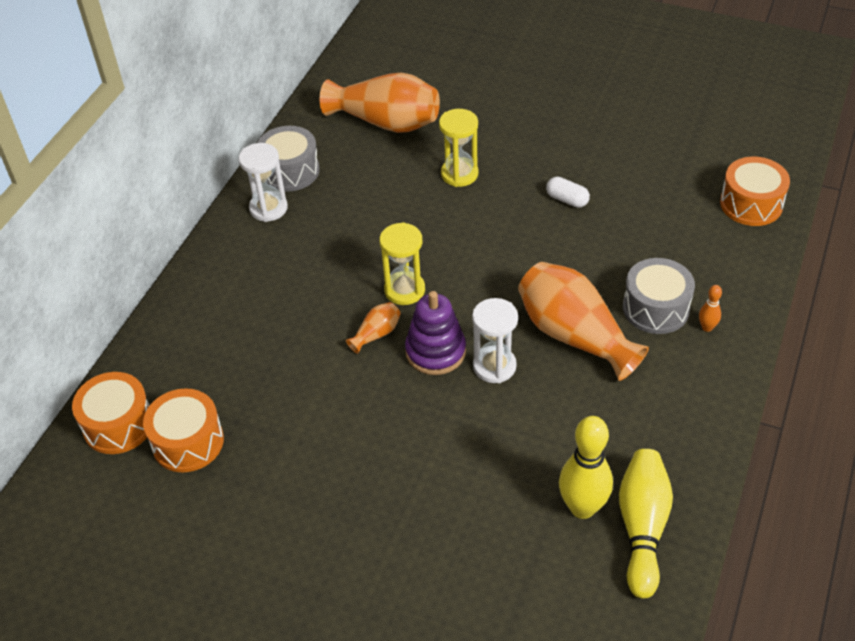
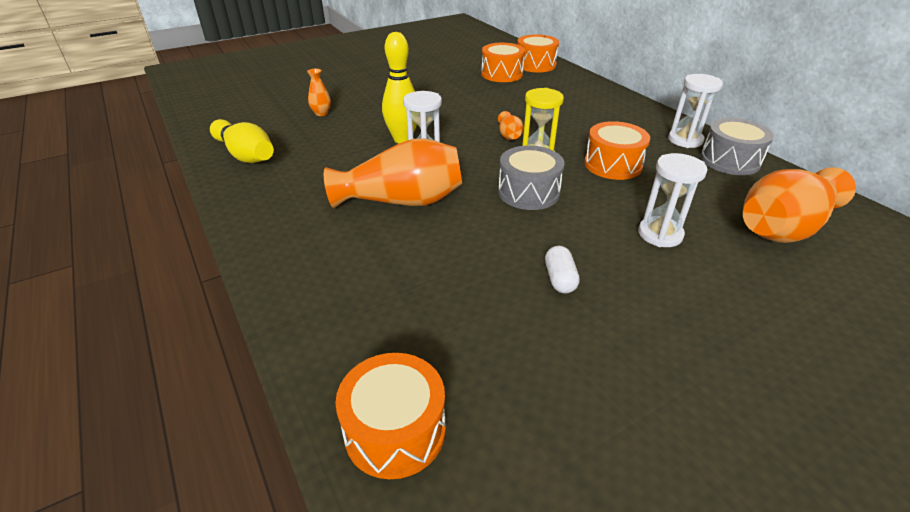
camera: 125 degrees right, 10 degrees down
(369, 236) = (612, 164): none -> orange drum
(435, 351) = (466, 147): purple stacking toy -> none
(459, 174) = (660, 234): yellow hourglass -> white hourglass
(487, 548) = (321, 113): none -> orange vase
(567, 200) = (560, 279): white capsule -> white capsule turned 75 degrees counterclockwise
(582, 507) = (290, 144): yellow bowling pin -> yellow bowling pin (402, 139)
(656, 308) = (368, 252): grey drum -> grey drum (528, 192)
(707, 327) = (310, 267): orange bowling pin -> none

